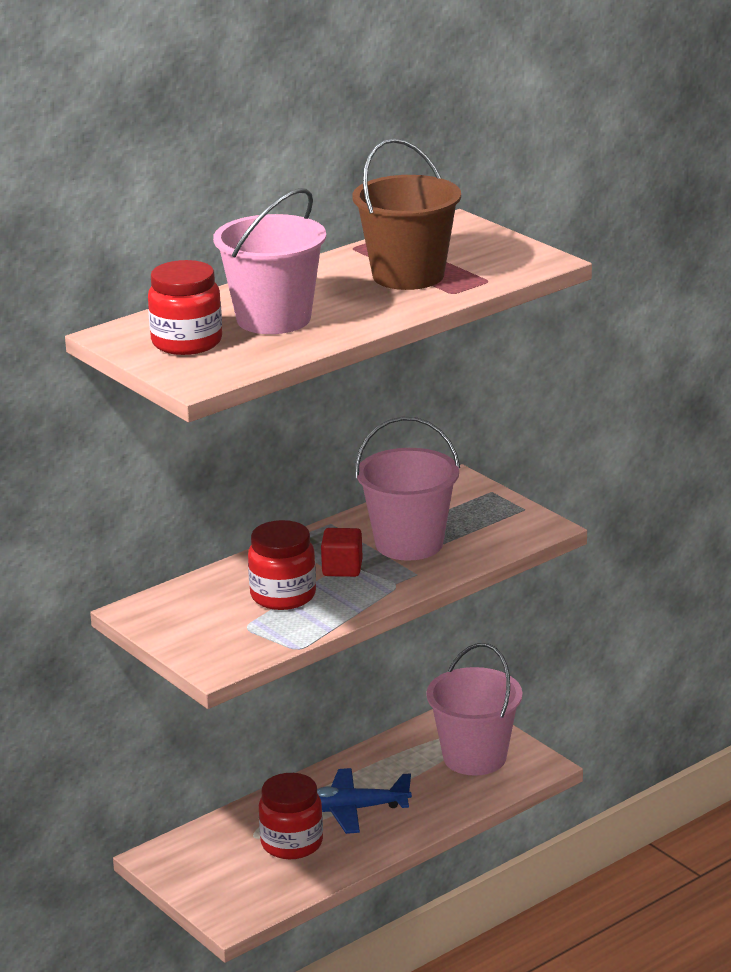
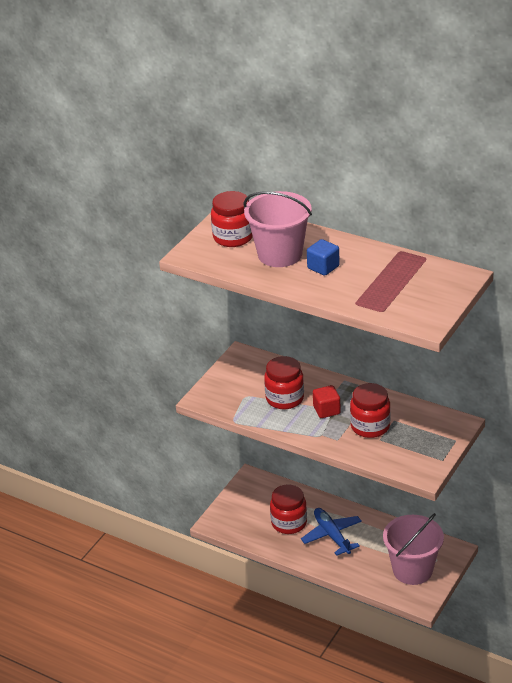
camera: 70 degrees right, 10 degrees up
(340, 297) = (323, 267): none -> blue cube
(408, 275) = (370, 281): brown bucket -> none
(409, 543) = (370, 426): pink bucket -> red jar

